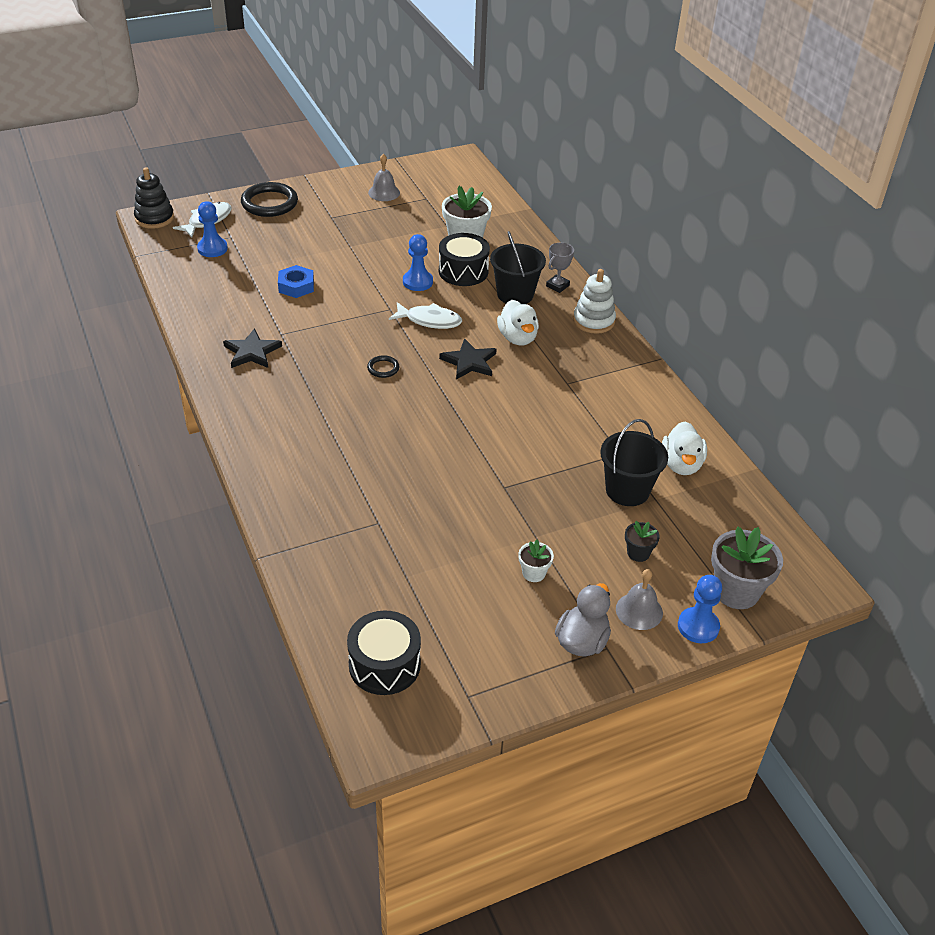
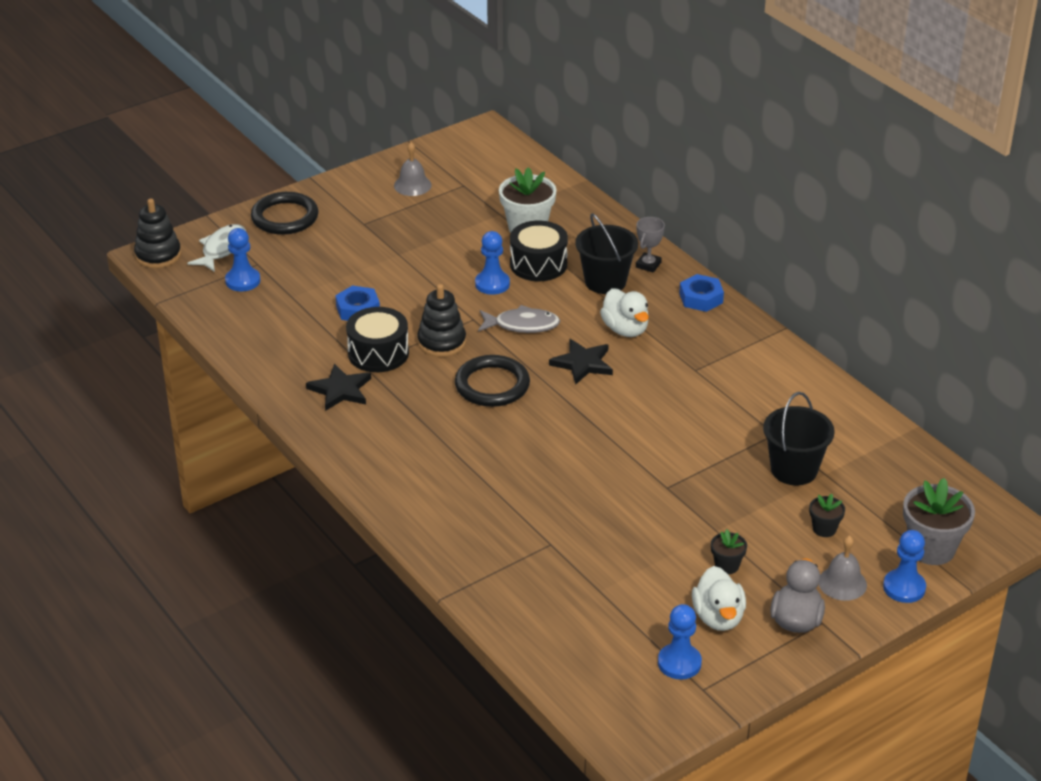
camera: 10 degrees left, 5 degrees down
(355, 324) = (441, 342): none -> black stacking toy
(383, 368) = (492, 385): black ring -> black ring, size x2.09
(384, 665) = (610, 675): black drum -> black drum (378, 353)
(430, 320) = (522, 325): white fish -> grey fish
(454, 664) = (679, 663): none -> blue pawn
(534, 573) = (727, 565): white flower pot -> black flower pot
(593, 321) = (701, 298): white stacking toy -> blue nut
(681, 464) = (840, 435): white duck -> white duck (718, 617)

